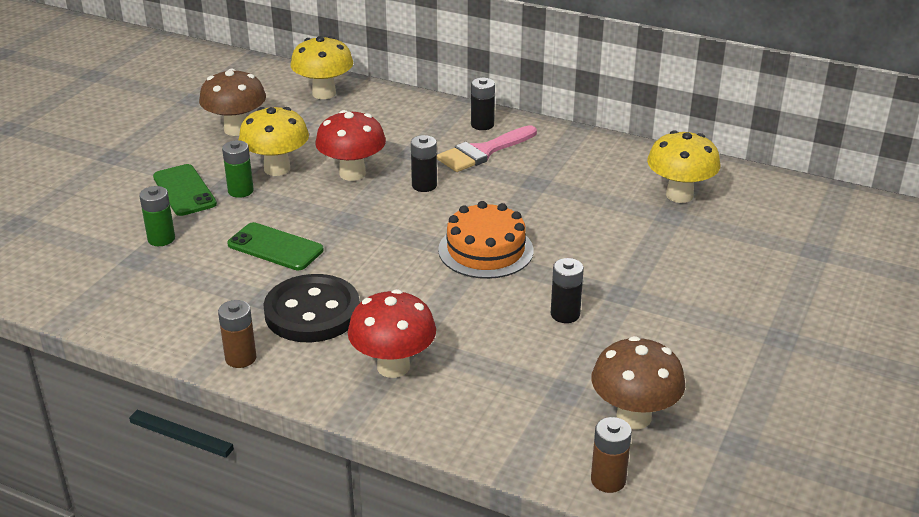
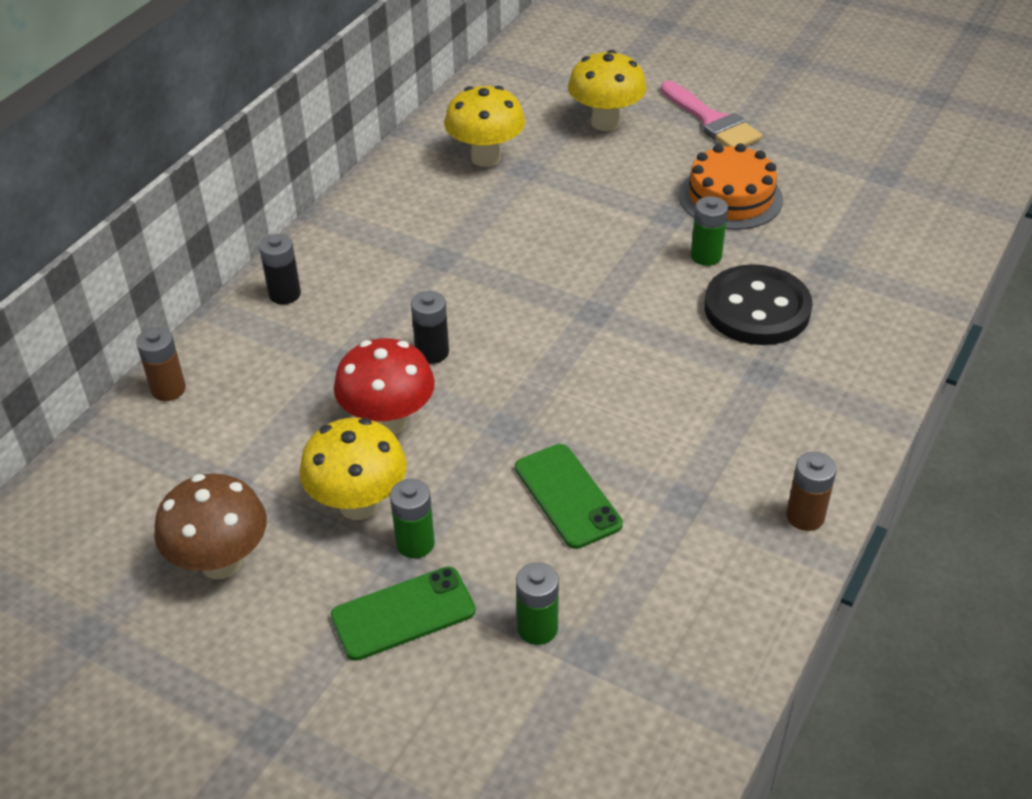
camera: 85 degrees left, 10 degrees up
(275, 247) = (567, 496): green phone -> green phone turned 60 degrees counterclockwise
(312, 312) = (710, 454): black button -> black button (757, 309)
(324, 93) = (132, 458): yellow mushroom -> yellow mushroom (605, 122)
(393, 367) = (806, 385): red mushroom -> none
(483, 152) = (357, 297): pink brush -> pink brush (712, 121)
(486, 250) = (584, 306): orange cake -> orange cake (730, 197)
(565, 314) = (706, 256): black battery -> green battery
(608, 480) = (946, 251): brown battery -> brown battery (168, 389)
(633, 417) = (860, 228): brown mushroom -> none

